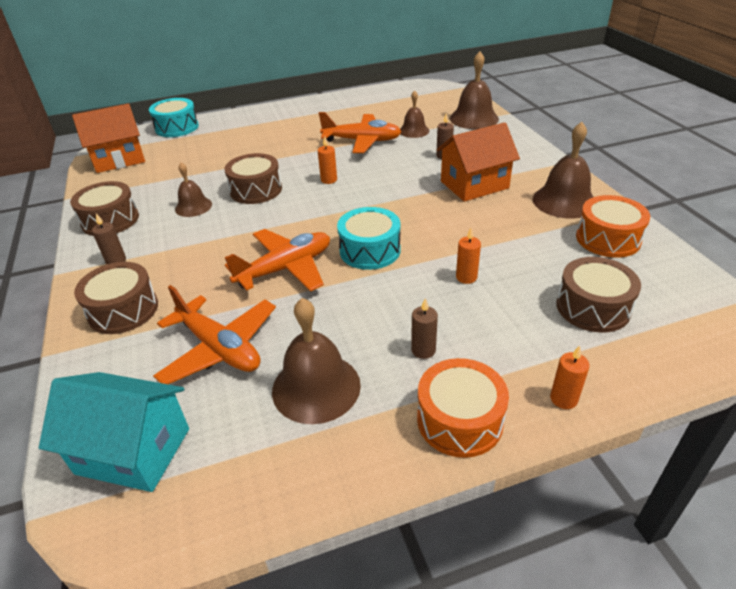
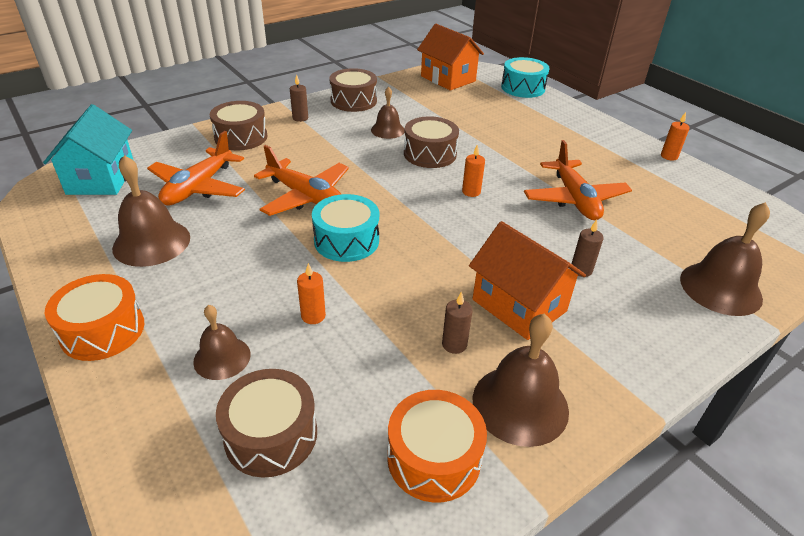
camera: 70 degrees right, 0 degrees up
(414, 131) = (633, 235): brown bell -> brown bell (222, 358)
(423, 350) = (194, 297): brown candle -> brown candle (454, 344)
(563, 399) = (119, 406): orange candle -> orange candle (669, 156)

